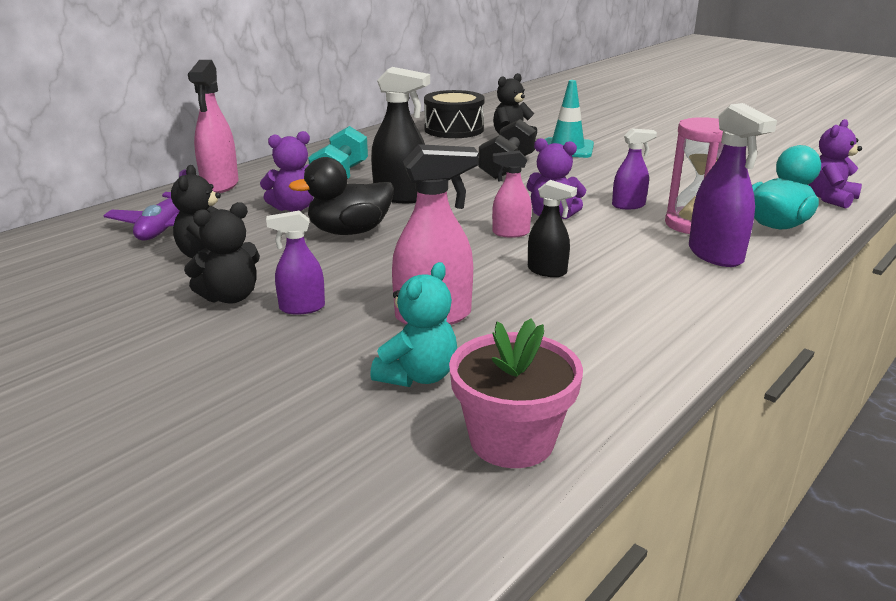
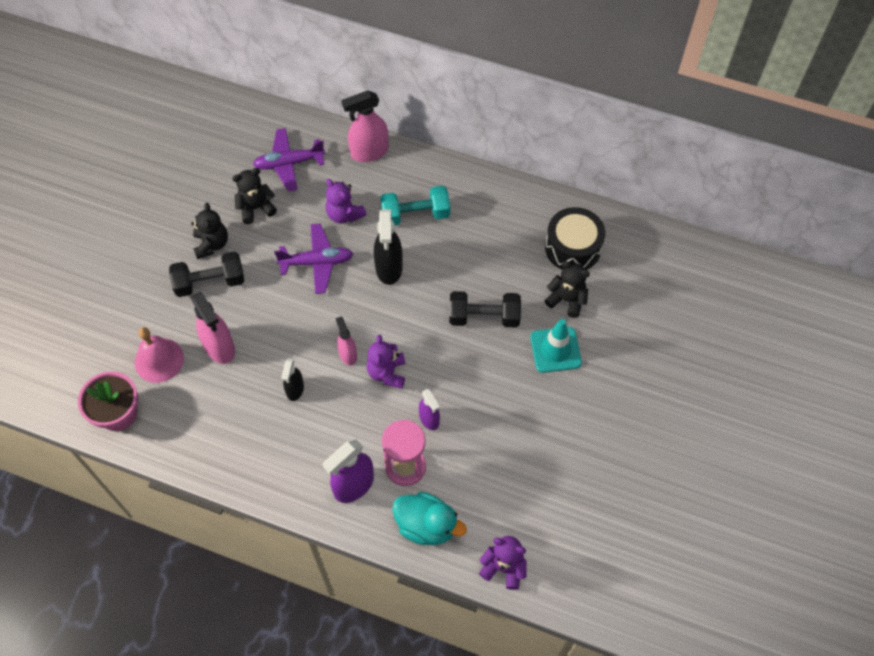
camera: 70 degrees right, 35 degrees up
(230, 297) = (211, 244): black teddy bear -> black teddy bear turned 135 degrees counterclockwise
(301, 308) = (210, 282): purple spray bottle -> black dumbbell
(349, 232) = (317, 262): black duck -> purple plane
(418, 376) = (159, 360): turquoise teddy bear -> pink bell

